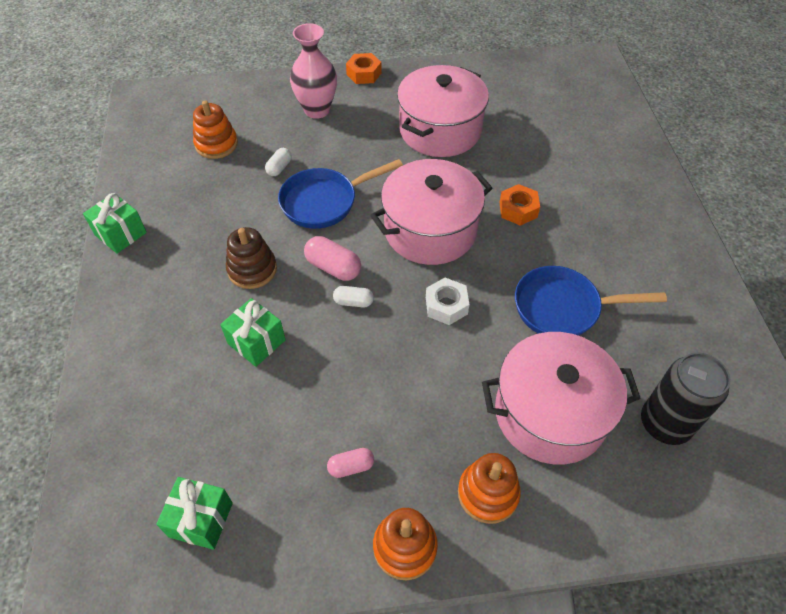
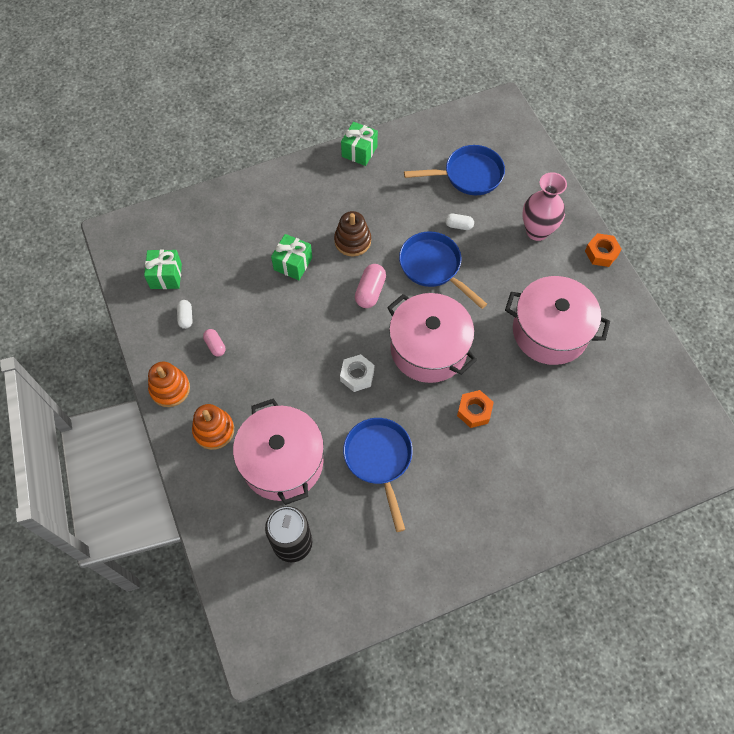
camera: 75 degrees right, 10 degrees up
(216, 144) = (468, 175): orange stacking toy -> blue pan
(353, 302) = (342, 313): white capsule -> white capsule (186, 317)

